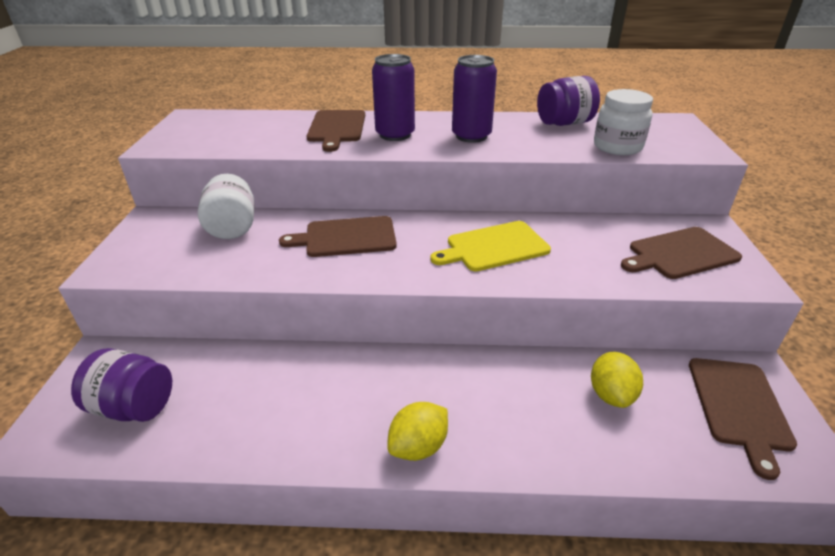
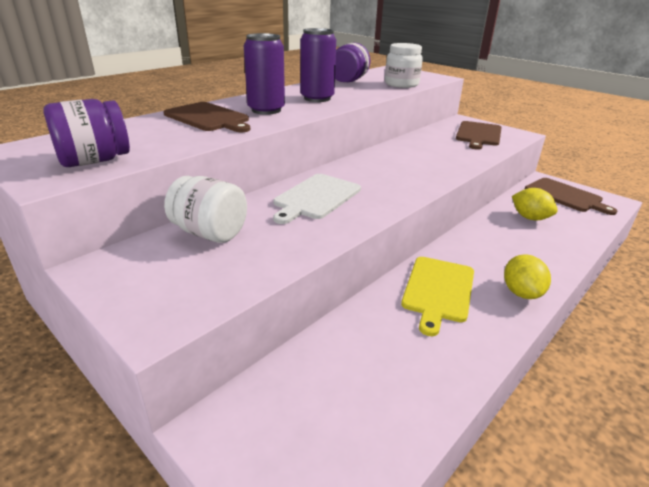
camera: 50 degrees left, 5 degrees down
(134, 406) = (336, 424): purple jar -> purple jar (94, 161)
(346, 237) = (315, 197): brown cutting board -> white cutting board
(493, 247) = (406, 164): yellow cutting board -> yellow cutting board (438, 290)

